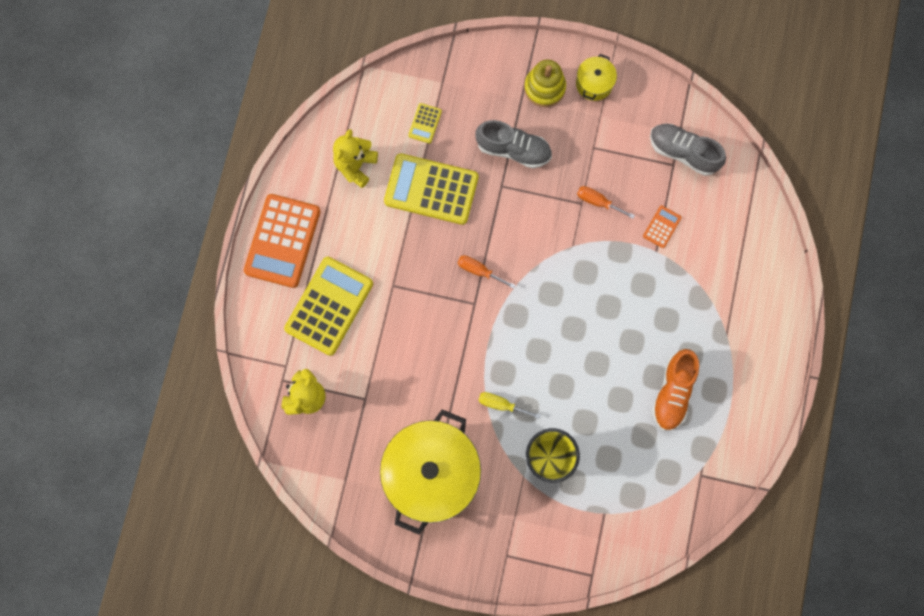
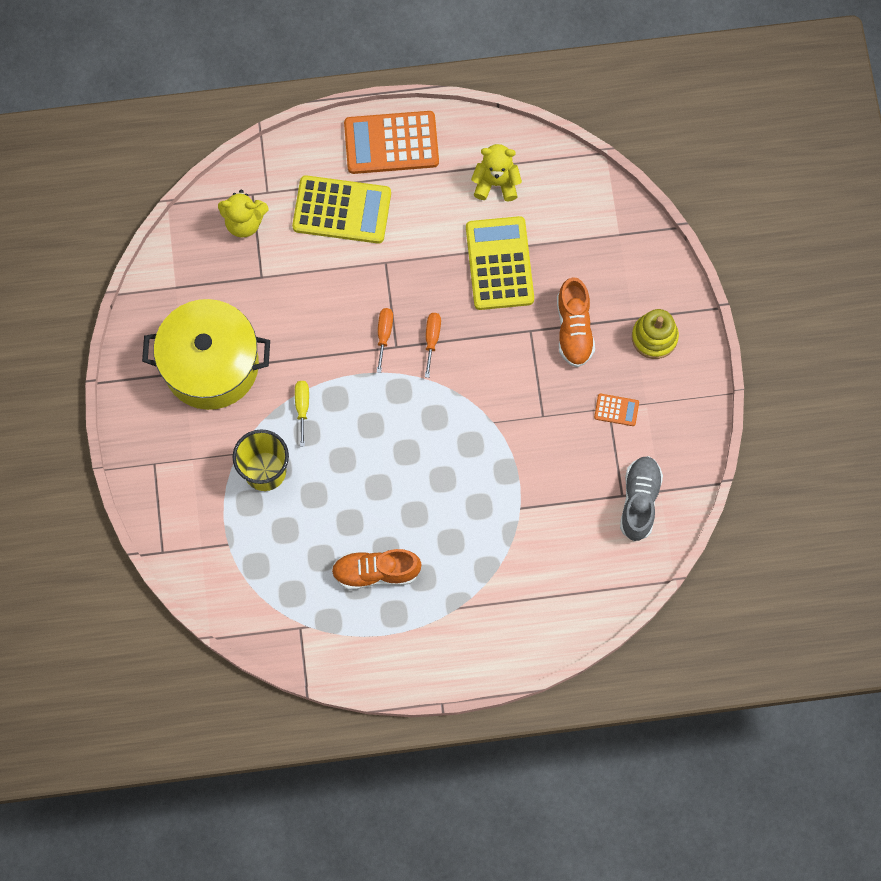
camera: 70 degrees right, 5 degrees down
(425, 123) = (567, 233): yellow calculator -> none
(513, 150) = (574, 329): grey shoe -> orange shoe
(594, 84) = (679, 385): yellow pot -> none
(597, 202) = (550, 431): orange screwdriver -> orange screwdriver (384, 334)
(662, 227) = (549, 505): orange calculator -> orange calculator (616, 410)

